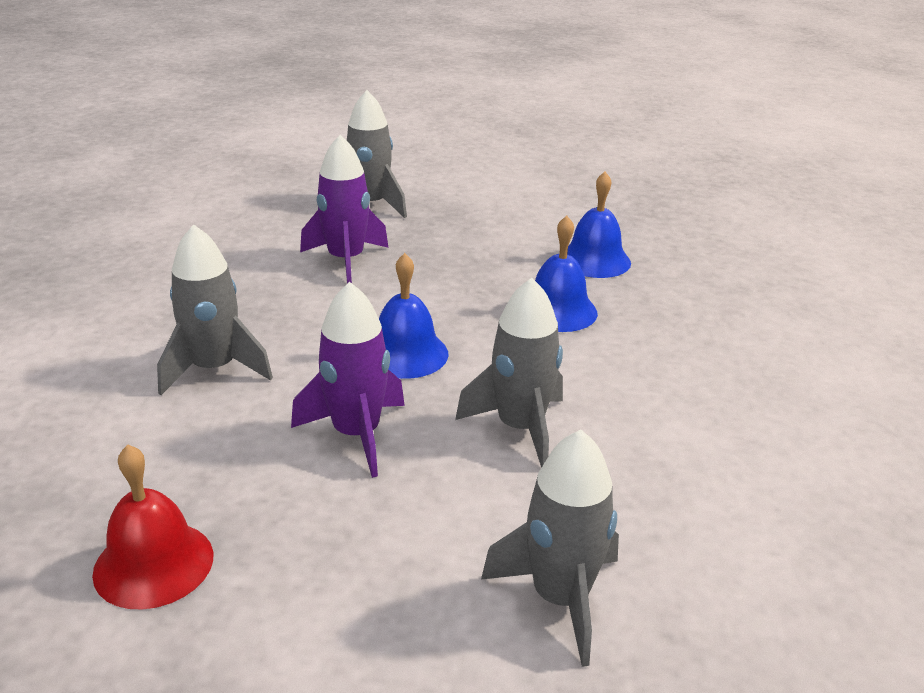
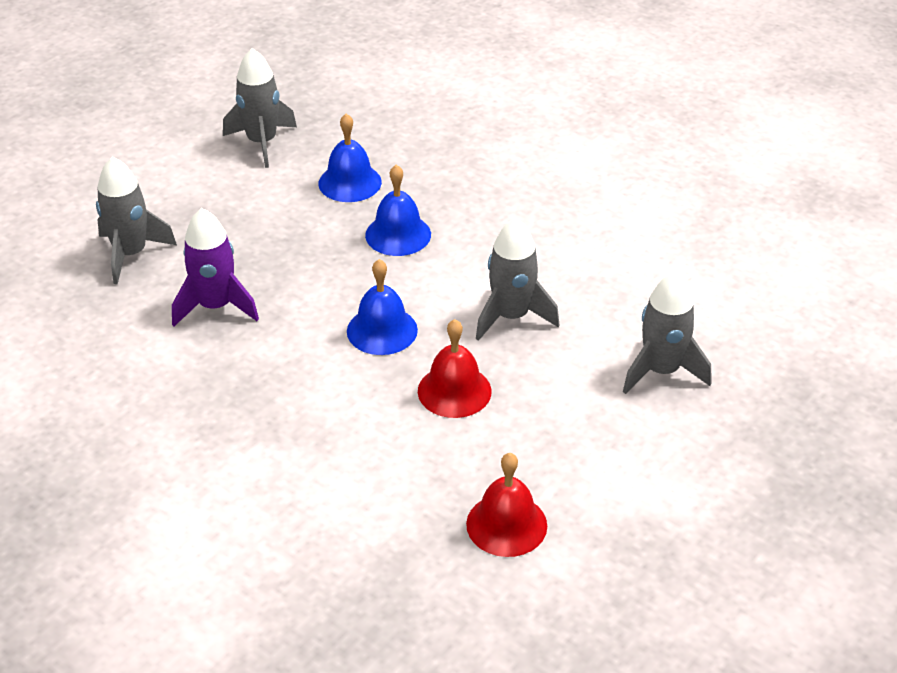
camera: 55 degrees left, 10 degrees up
(214, 369) = (311, 433): grey rocket -> grey rocket (262, 142)
(356, 434) = (454, 391): purple rocket -> red bell

